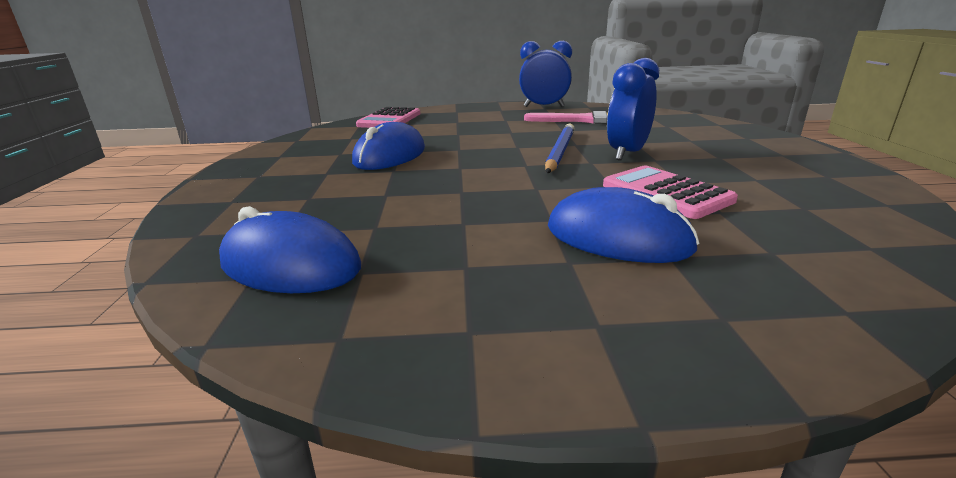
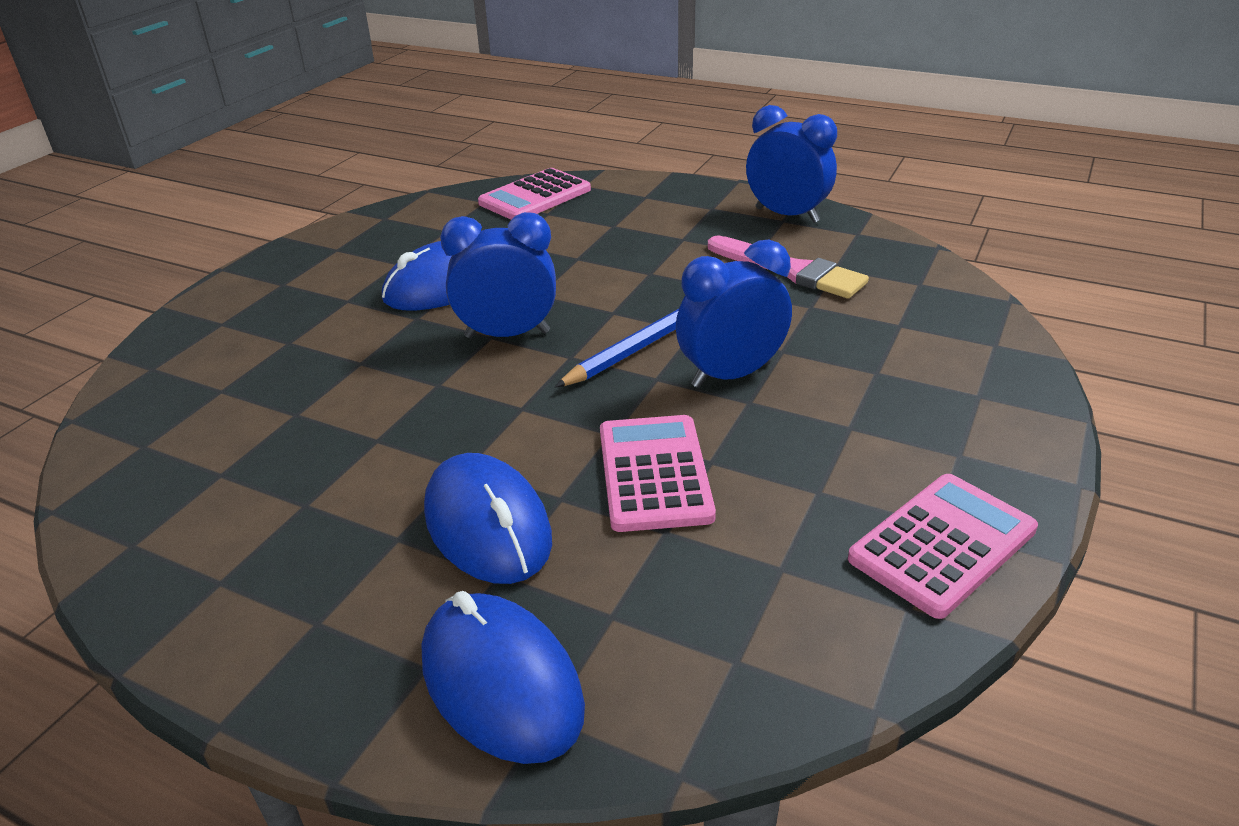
camera: 30 degrees right, 10 degrees up
(290, 265) = (179, 442): blue mouse -> blue mouse (501, 682)
(470, 165) = (507, 334): none -> blue clock
(846, 181) = (942, 544): none -> pink calculator

